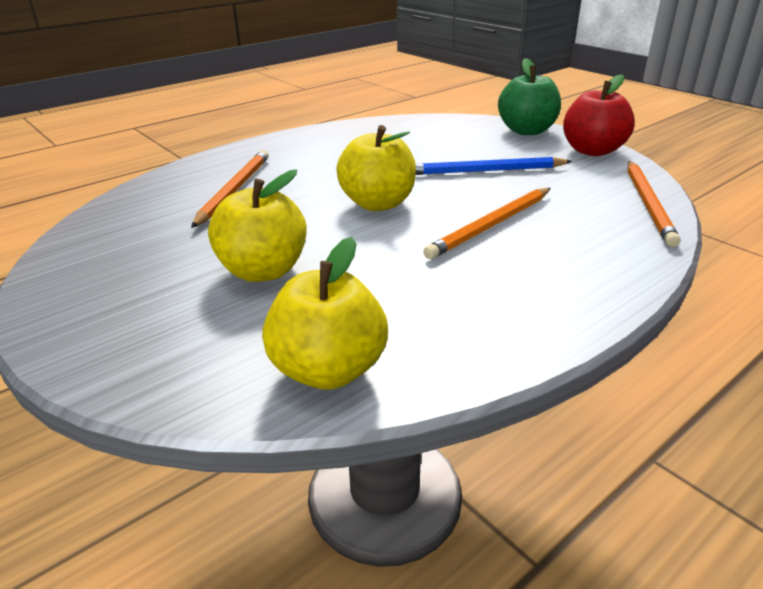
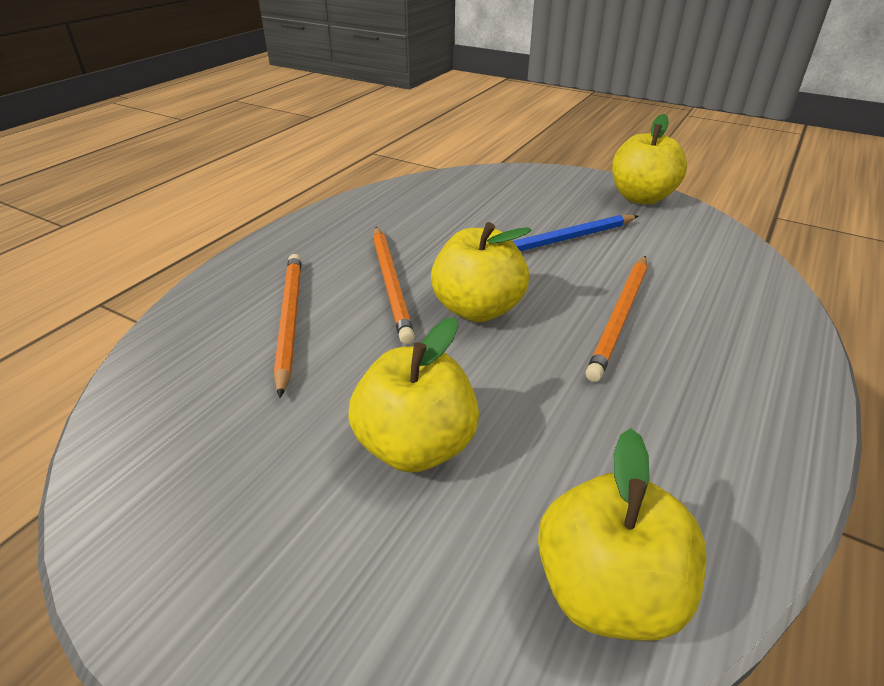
camera: 20 degrees left, 5 degrees up
(526, 131) = (559, 180): green apple -> none
(592, 151) = (641, 197): red apple -> yellow apple
(648, 204) = (742, 258): orange pencil -> orange pencil (391, 283)

